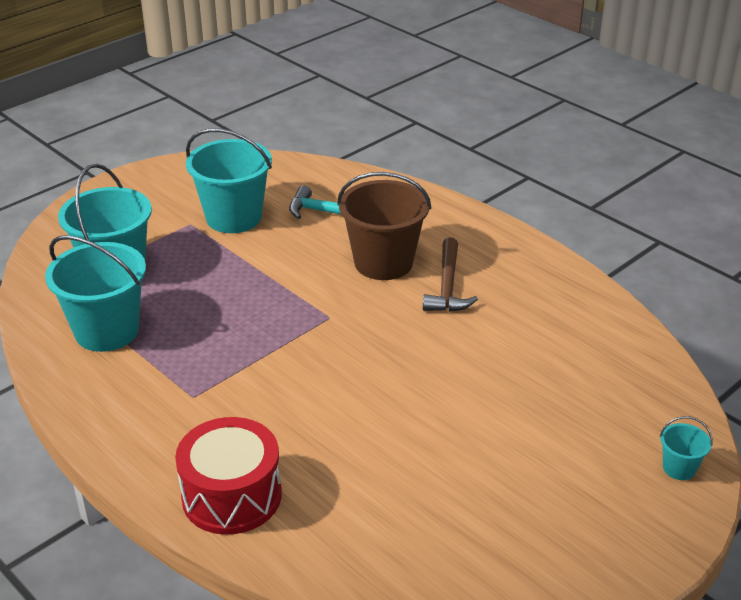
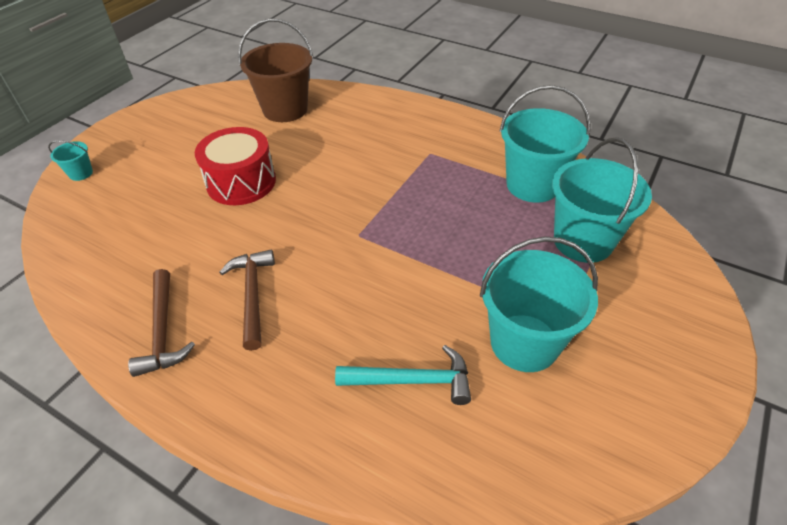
camera: 165 degrees right, 10 degrees up
(232, 496) = (370, 109): red drum -> red drum (241, 182)
(383, 262) = (326, 312): brown bucket -> brown bucket (285, 109)
(528, 275) = (163, 330): none -> brown hammer

